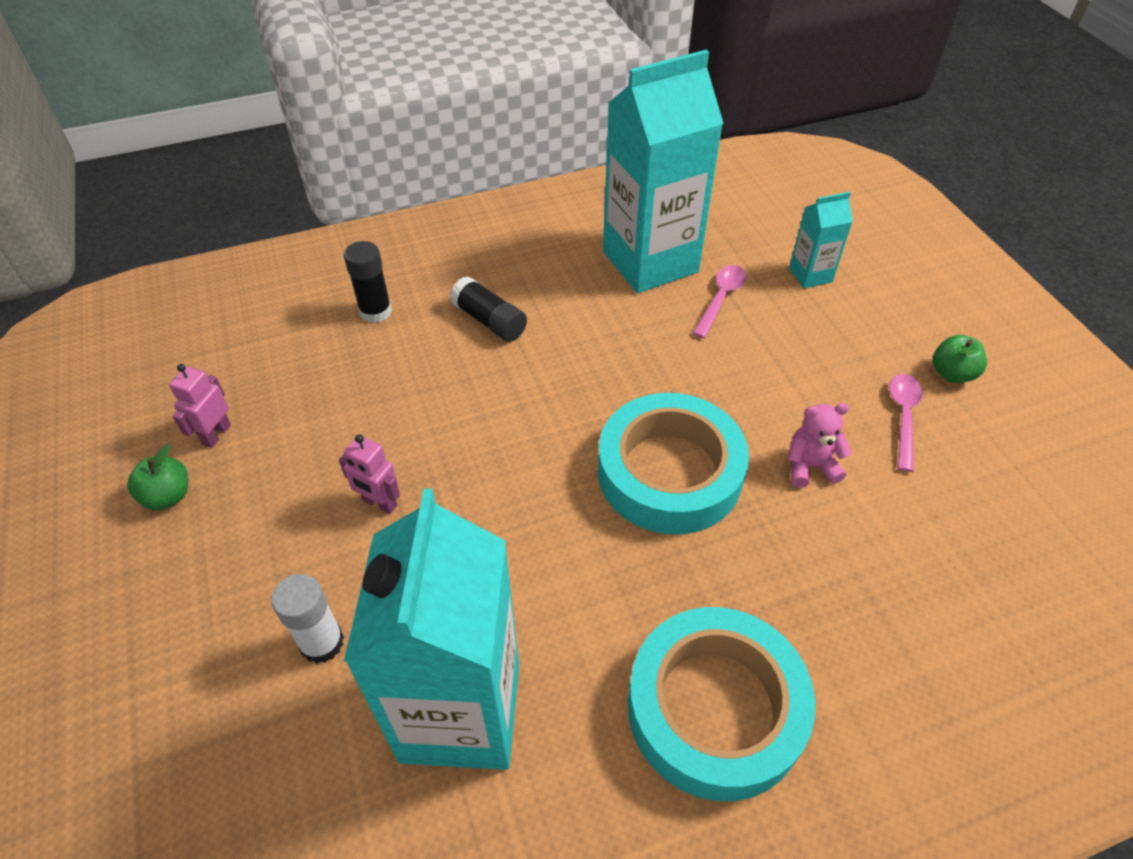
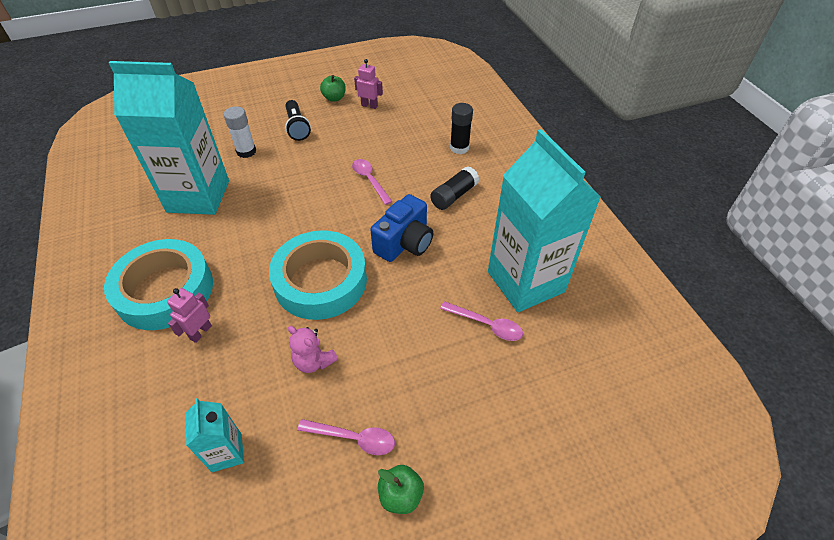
camera: 90 degrees right, 0 degrees up
(257, 554) = (297, 127): none -> black flashlight
(379, 503) = (319, 161): pink robot -> pink robot (200, 332)
(442, 423) = (369, 180): none -> pink spoon
(588, 376) = (404, 243): none -> blue camera
(810, 275) = (525, 397): turquoise carton -> turquoise carton (226, 452)
(810, 466) = (314, 361): pink teddy bear -> pink teddy bear turned 135 degrees clockwise

